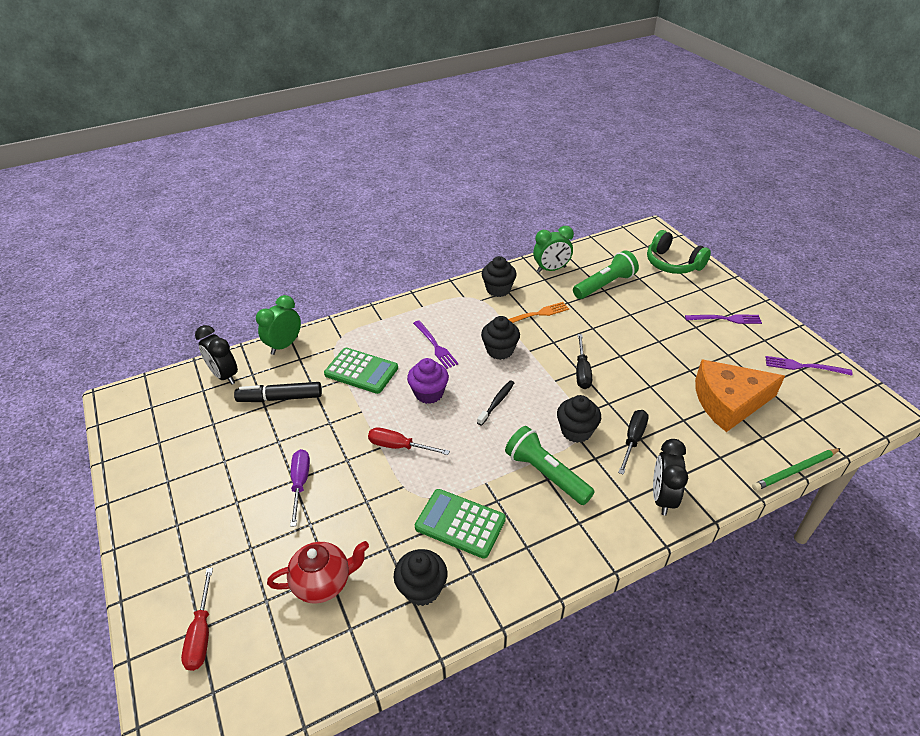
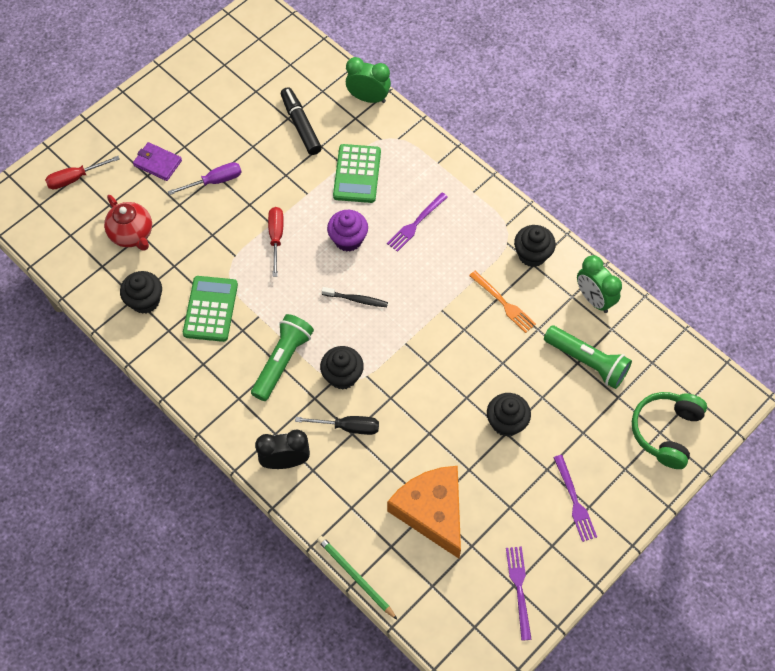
camera: 70 degrees right, 20 degrees up
(224, 375) = (312, 71): black clock -> none
(241, 533) = (157, 163): none -> purple wallet
(500, 350) = (431, 283): black cupcake -> black cupcake (506, 422)
(582, 371) = (427, 365): black screwdriver -> none

